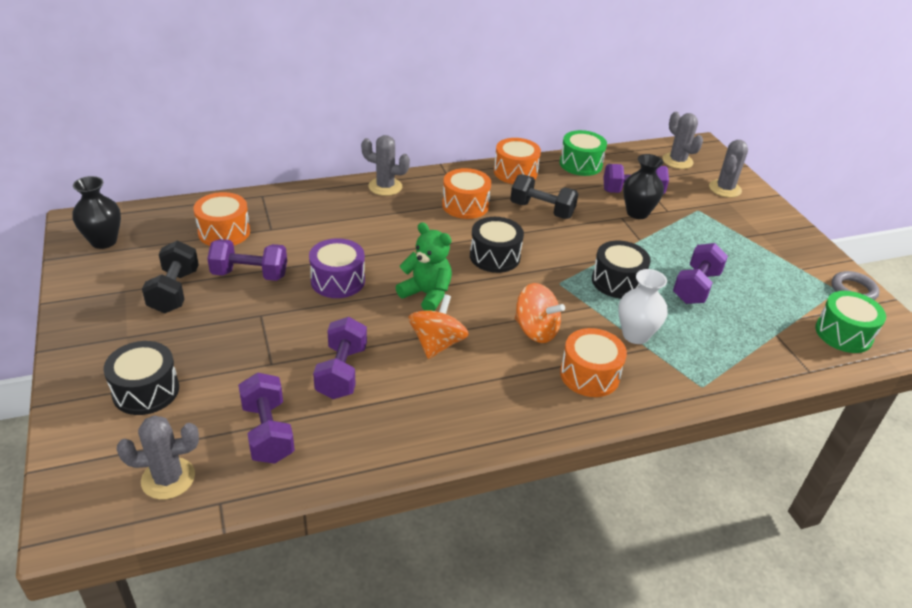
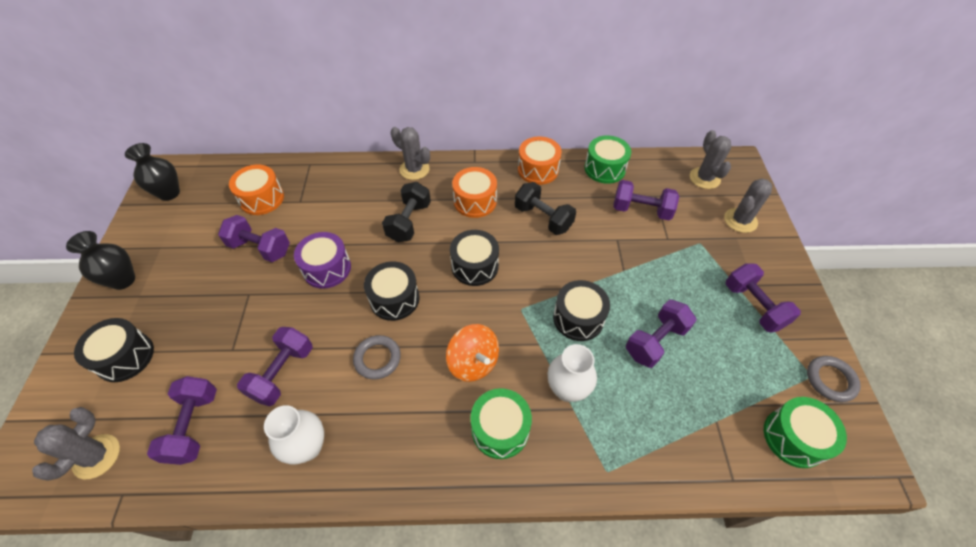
camera: 20 degrees right, 15 degrees up
(168, 478) = (96, 456): grey cactus -> grey cactus turned 75 degrees counterclockwise
(174, 291) = (195, 255): black dumbbell -> black dumbbell (409, 222)
(405, 424) = (307, 447): none -> white vase
(426, 294) = (394, 299): green teddy bear -> black drum
(437, 344) = (377, 358): orange spinning top -> grey ring
(589, 375) = (500, 429): orange drum -> green drum
(637, 213) = (635, 236): black vase -> black vase (123, 280)
(766, 249) = (753, 306): none -> purple dumbbell

